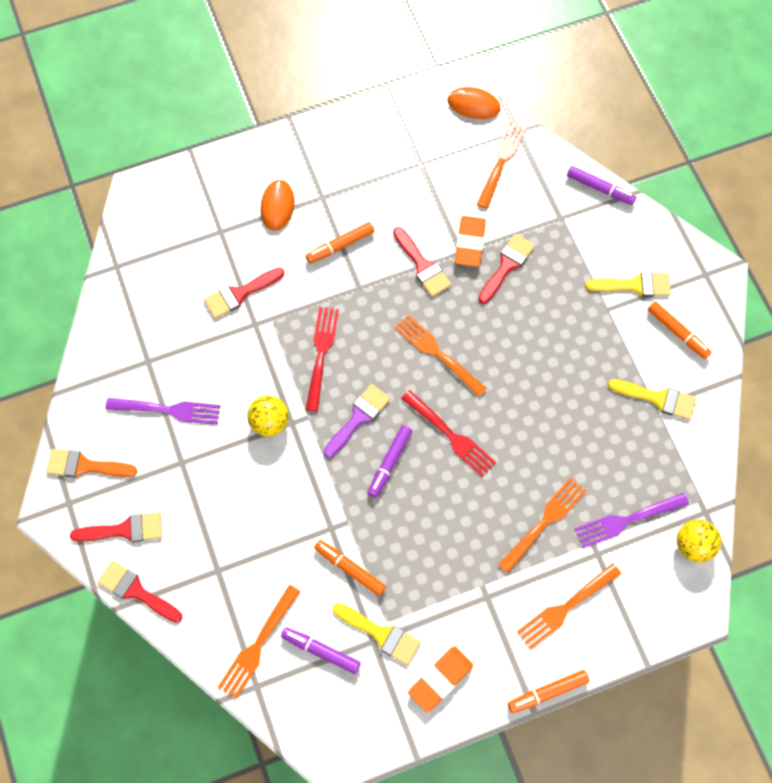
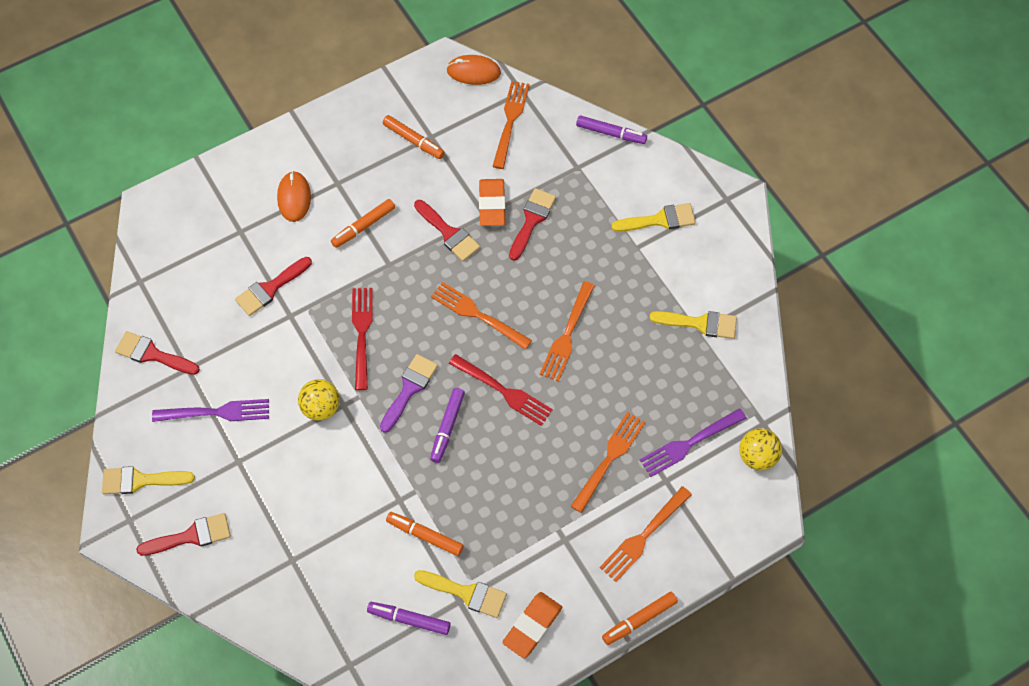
camera: 10 degrees left, 5 degrees down
(85, 466) = (140, 480): orange brush -> yellow brush
(136, 591) = (213, 593): red brush -> red brush (152, 354)
(258, 644) = (345, 623): orange fork -> orange fork (567, 334)
(677, 332) = (708, 258): orange marker -> orange marker (413, 140)

